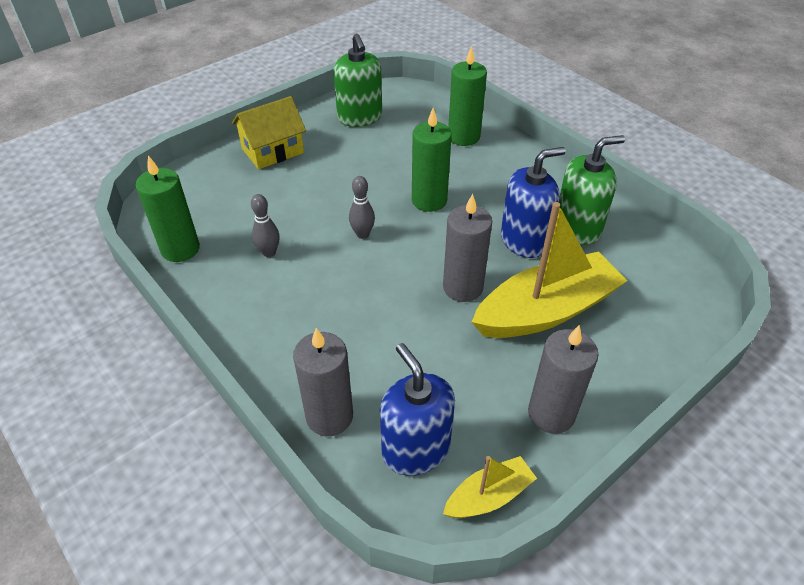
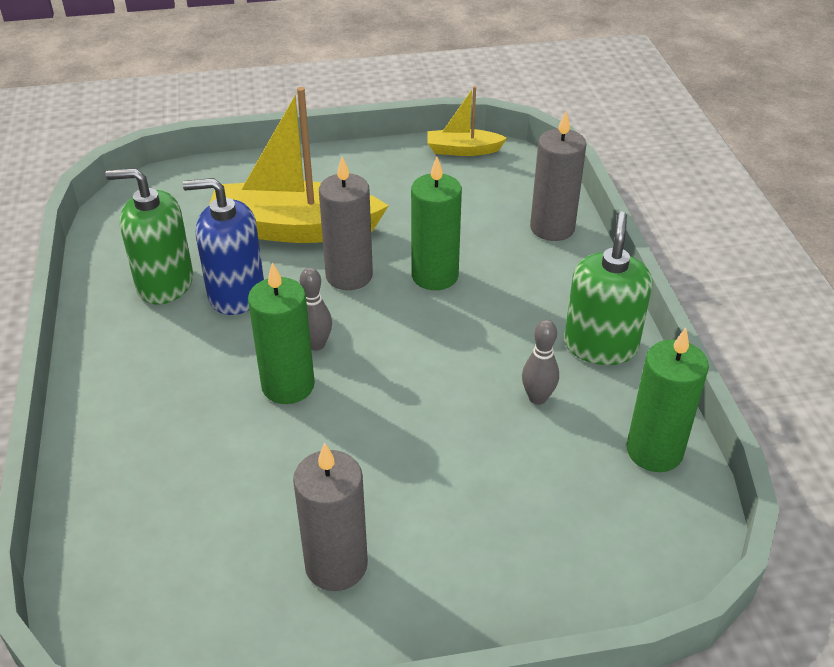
camera: 150 degrees left, 5 degrees down
(272, 151) = (447, 585): yellow house -> none
(360, 117) = (248, 598): green soap dispenser -> green soap dispenser (600, 346)
(362, 234) = (407, 374): grey bowling pin -> grey bowling pin (316, 344)
(415, 449) = (495, 187): blue soap dispenser -> none
(463, 137) = (133, 470): green candle -> green candle (435, 276)
(551, 413) = (372, 170): grey candle -> grey candle (336, 565)

